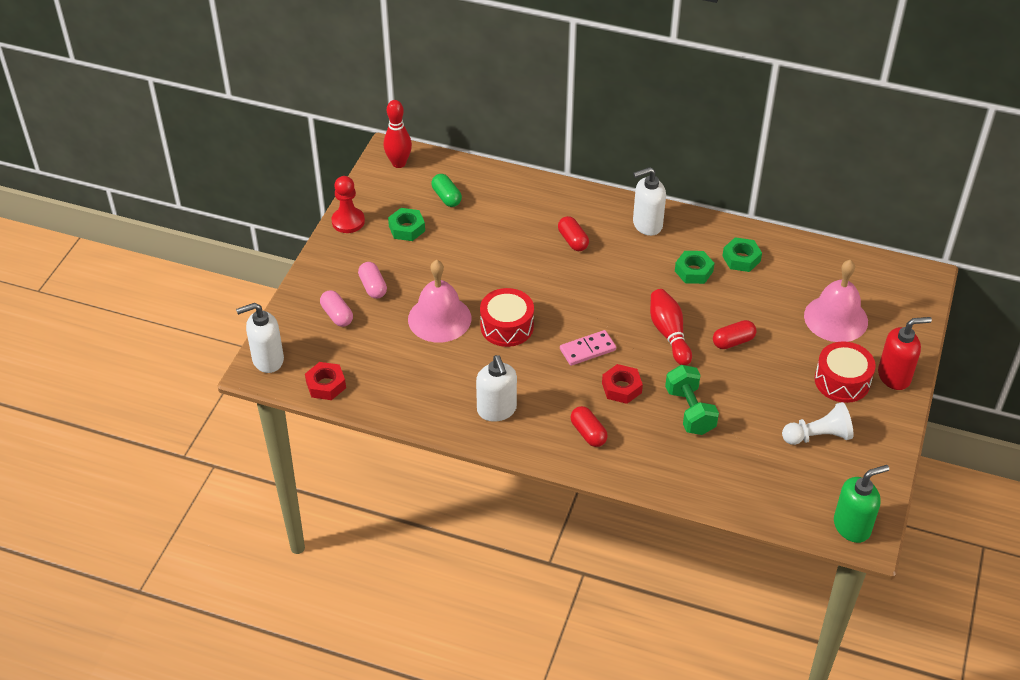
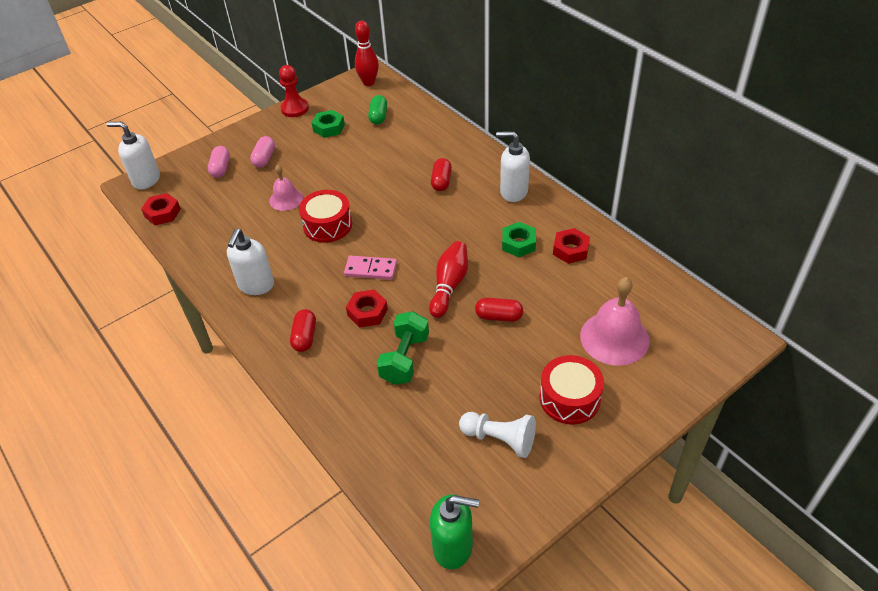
camera: 35 degrees right, 0 degrees up
(439, 318) = (286, 199): pink bell -> pink bell, size x0.60
(741, 259) = (570, 250): green nut -> red nut
(894, 376) = (627, 419): red soap dispenser -> none

